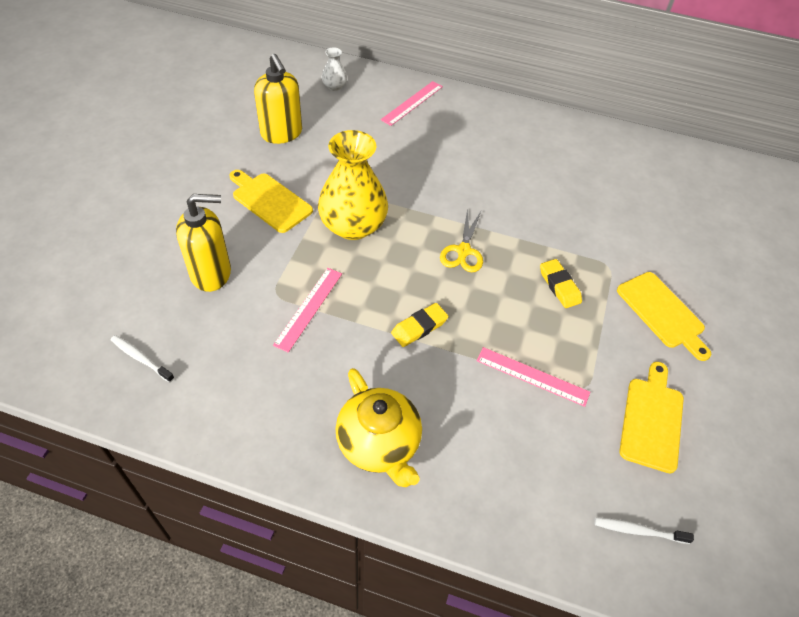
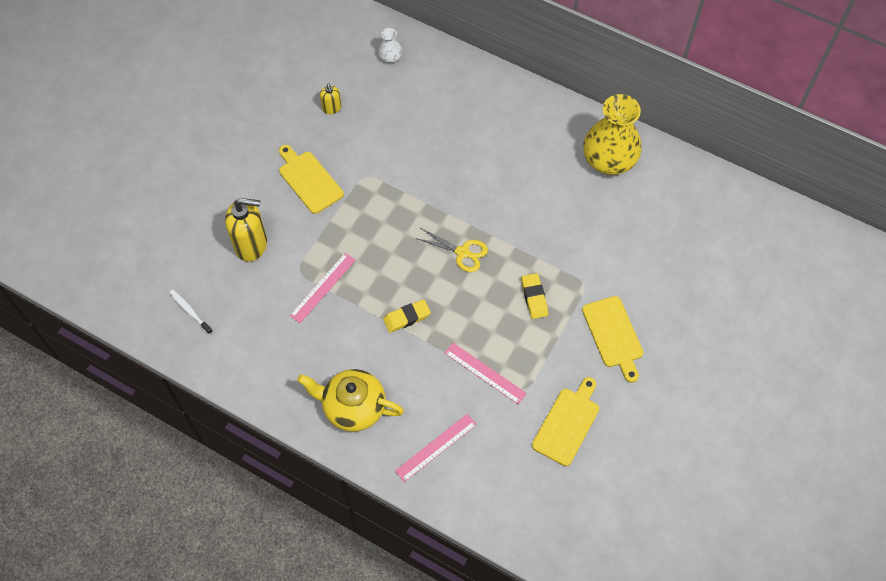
camera: 15 degrees right, 10 degrees up
(281, 133) = (332, 108): yellow soap dispenser -> yellow soap dispenser, size x0.51
(353, 226) = (374, 215): yellow vase -> yellow vase (609, 160)
(379, 444) = (353, 407): yellow teapot -> yellow teapot turned 120 degrees clockwise
(412, 103) = (459, 86): pink ruler -> pink ruler (436, 447)
(463, 251) = (462, 252): yellow scissors -> yellow scissors turned 90 degrees counterclockwise
(638, 531) = (524, 502): white toothbrush -> none

